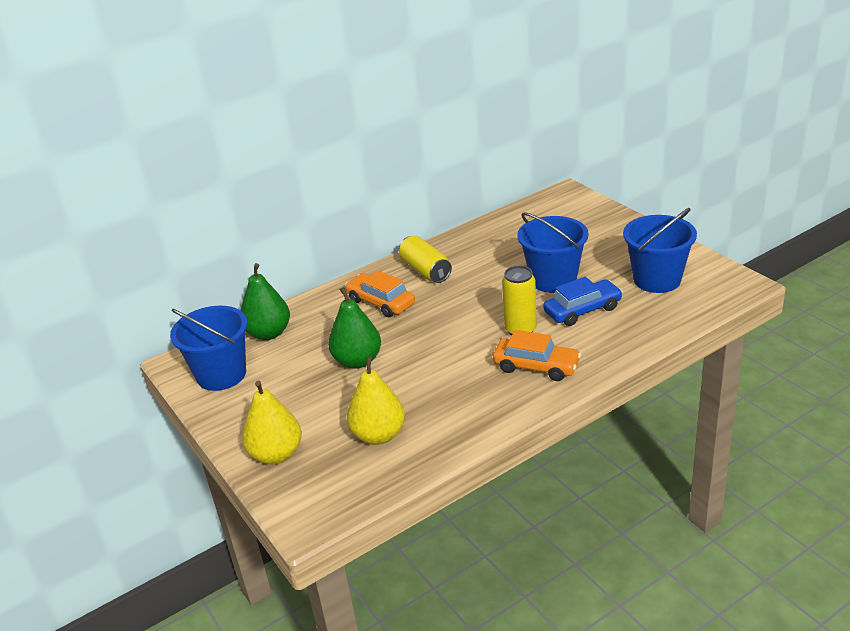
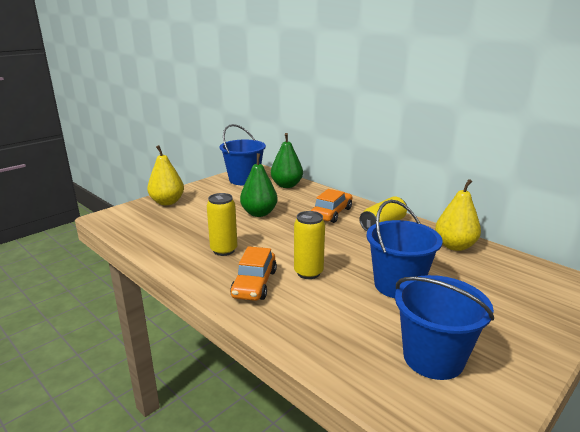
camera: 75 degrees right, 10 degrees down
(378, 435) = (177, 228): yellow pear -> yellow pear (454, 246)
(455, 390) = (224, 250): none -> yellow can
(582, 310) = (349, 305): blue car -> none

